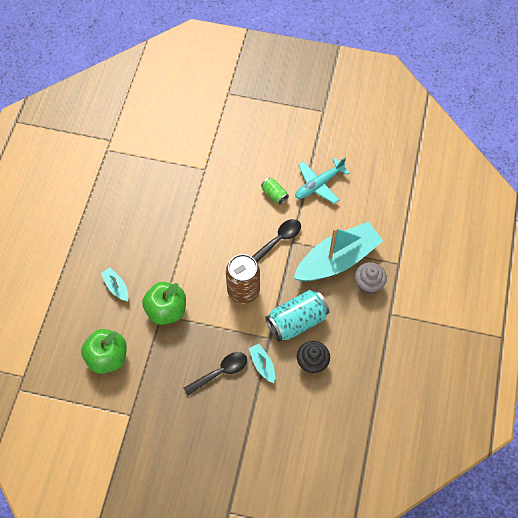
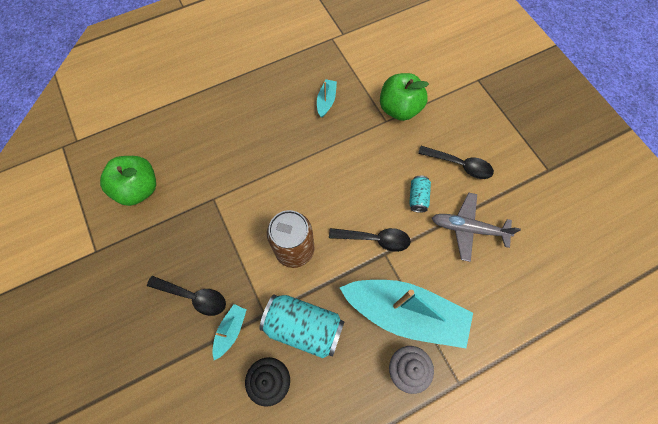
camera: 50 degrees right, 5 degrees up
(116, 287) = (211, 143): turquoise boat -> turquoise boat (326, 101)
(166, 310) = (221, 200): green apple -> green apple (399, 109)
(274, 195) = (418, 197): green can -> turquoise can
(275, 154) = (459, 165): none -> black spoon
(319, 184) = (468, 229): turquoise plane -> grey plane

